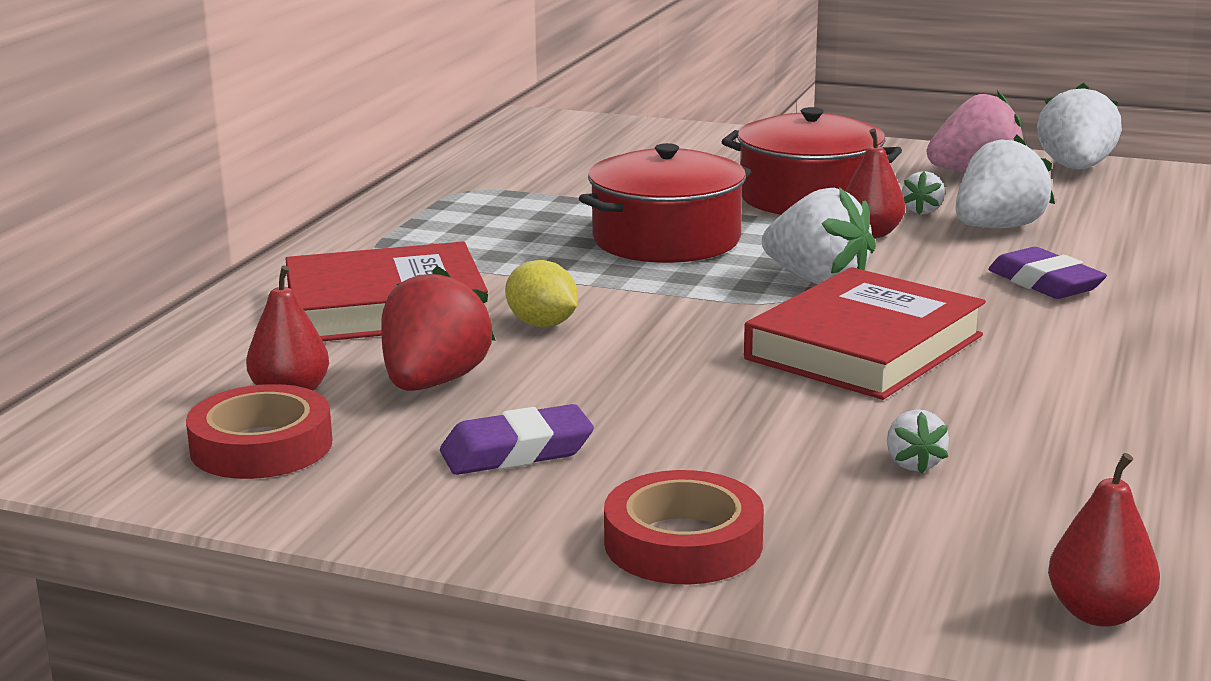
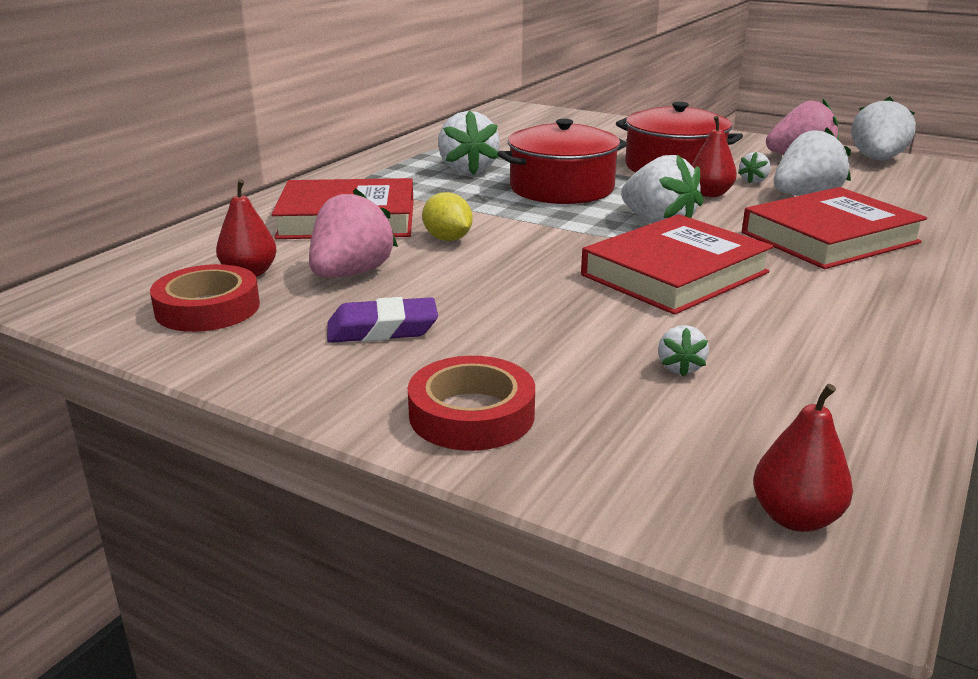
camera: 10 degrees right, 5 degrees up
(434, 383) = (351, 273): red strawberry -> pink strawberry
(520, 222) = (467, 170): none -> white strawberry
(1044, 283) = (830, 238): purple eraser -> red book

